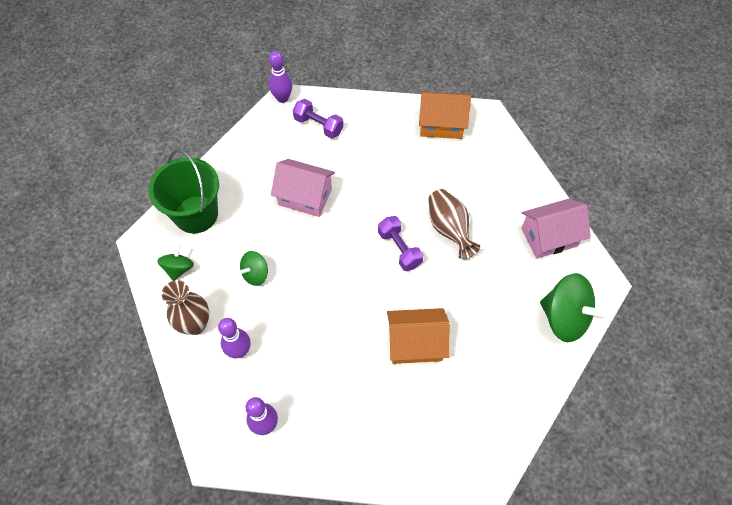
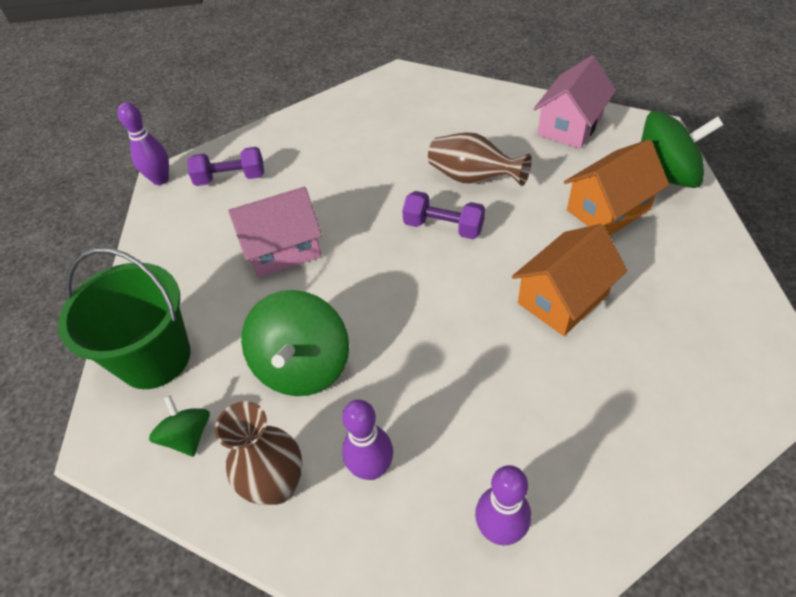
camera: 35 degrees left, 10 degrees down
(255, 274) = (303, 366): green spinning top -> green spinning top, size x1.86
(441, 124) = (364, 104): orange house -> orange house (608, 210)

